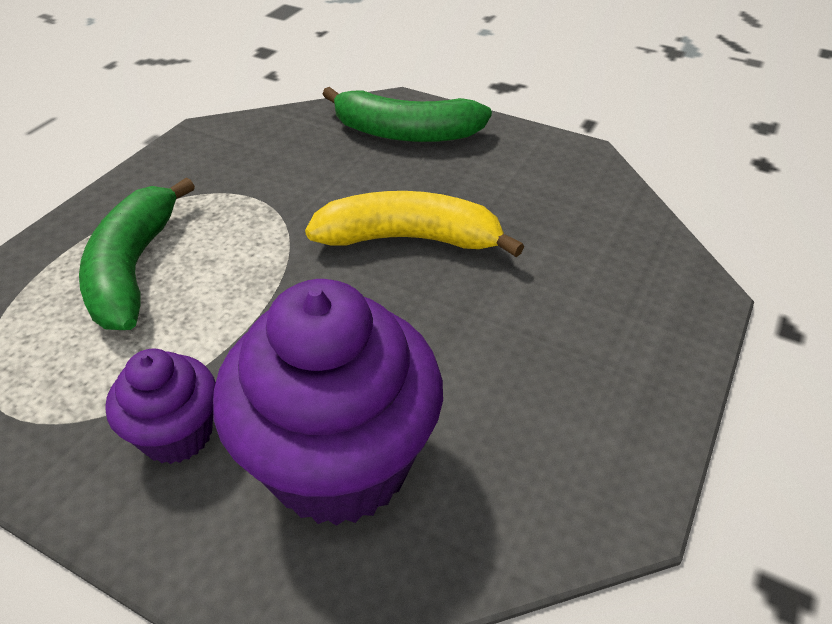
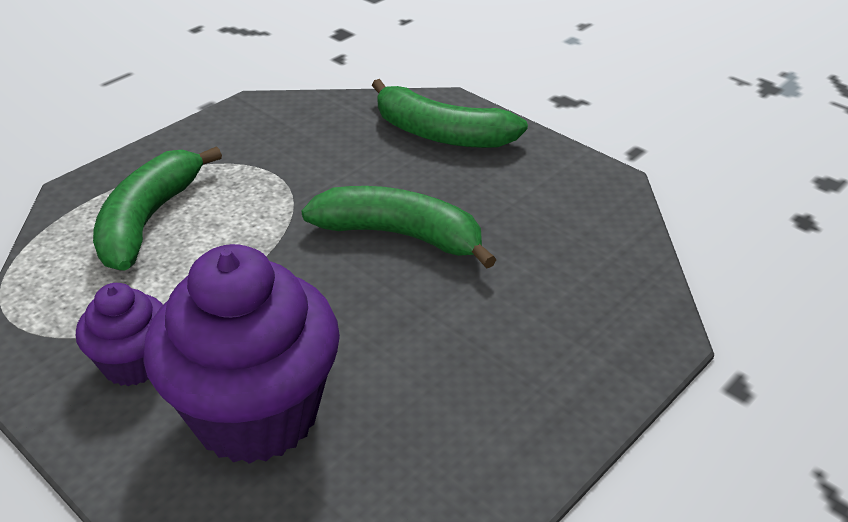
camera: 15 degrees right, 5 degrees down
(410, 239) = (400, 235): yellow banana -> green banana

